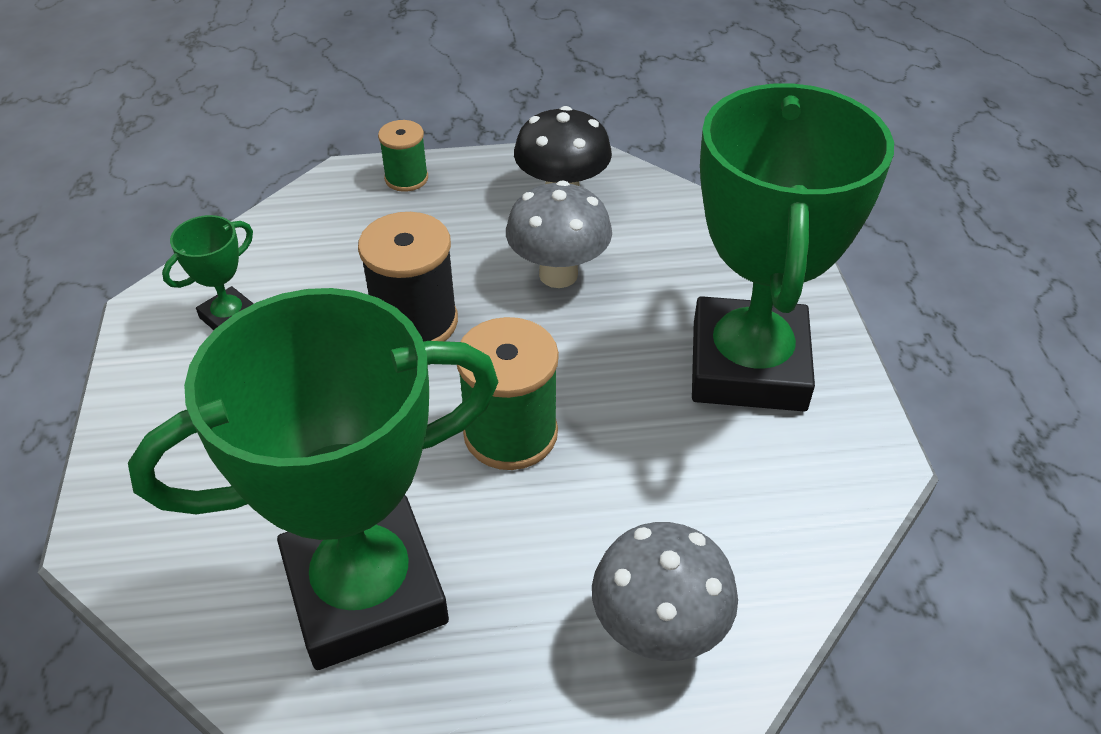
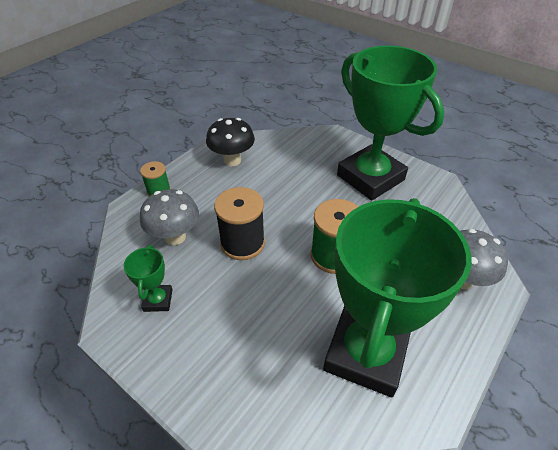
camera: 45 degrees left, 0 degrees up
(558, 274) = (270, 189): grey mushroom -> grey mushroom (175, 237)

